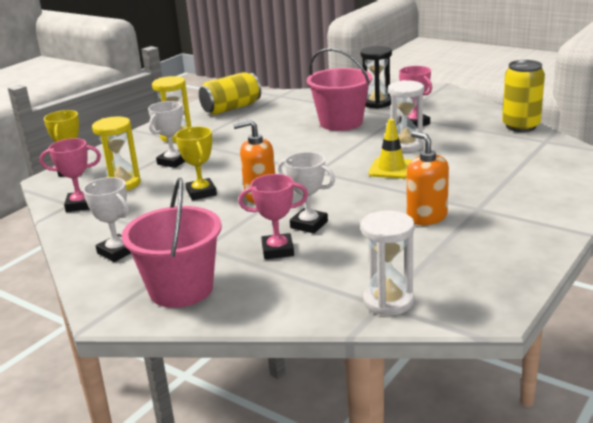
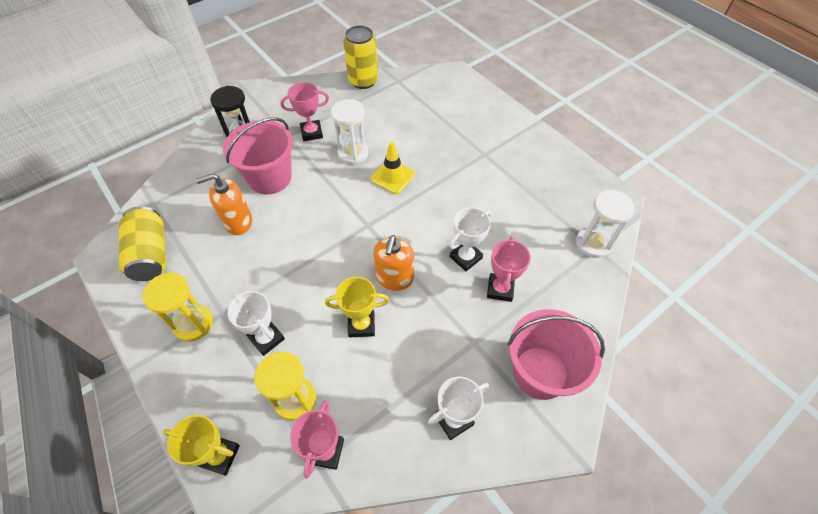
camera: 75 degrees left, 30 degrees up
(426, 217) = (485, 184): orange soap dispenser -> orange soap dispenser (238, 222)

